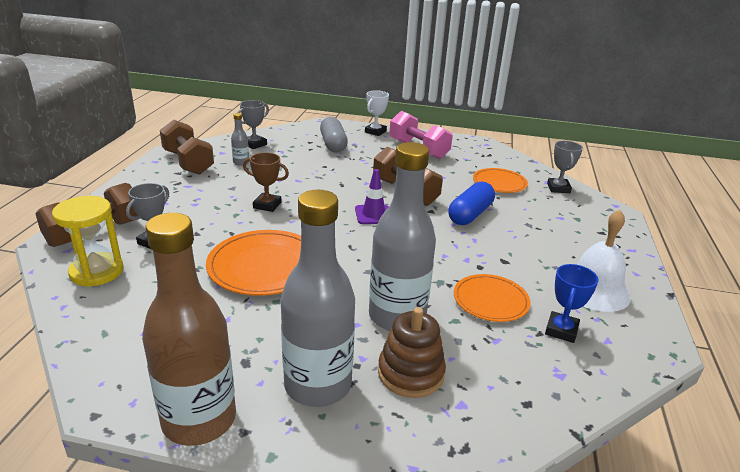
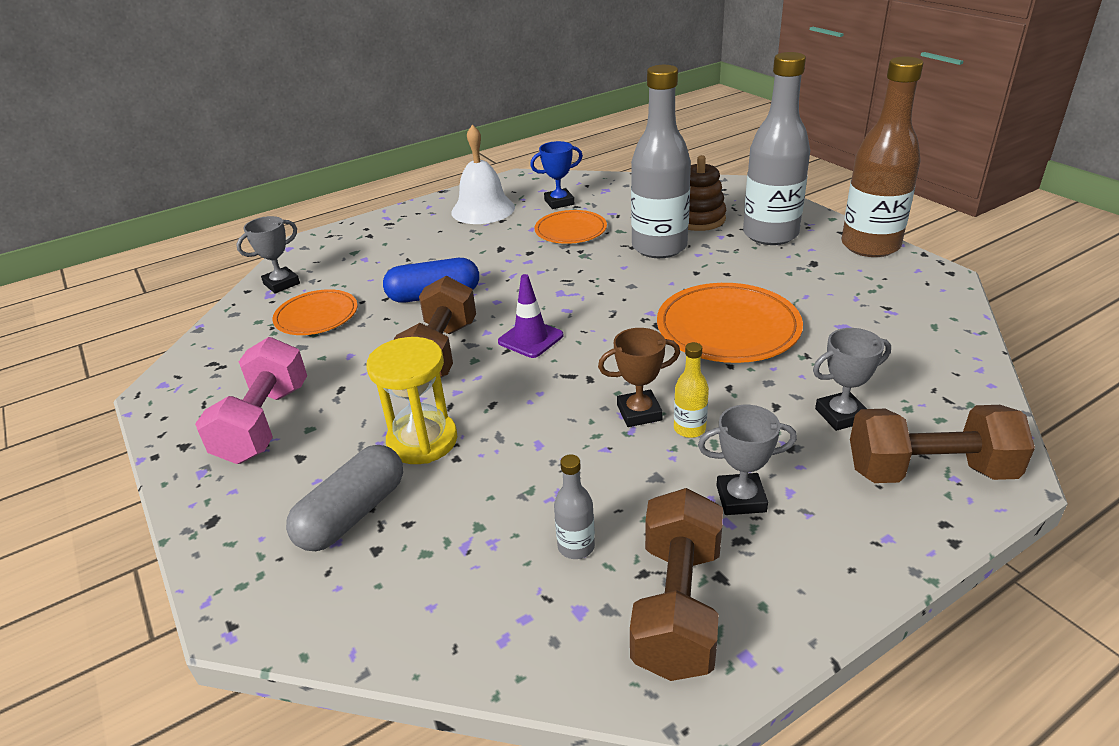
camera: 130 degrees left, 5 degrees up
(97, 272) = (934, 399): yellow hourglass -> yellow hourglass (422, 441)
(234, 208) = (689, 429): none -> yellow bottle
(254, 144) = (484, 606): grey trophy -> grey trophy (741, 498)
(267, 205) = (639, 413): brown trophy -> brown trophy turned 75 degrees counterclockwise
(375, 132) = (221, 514): white trophy -> none

